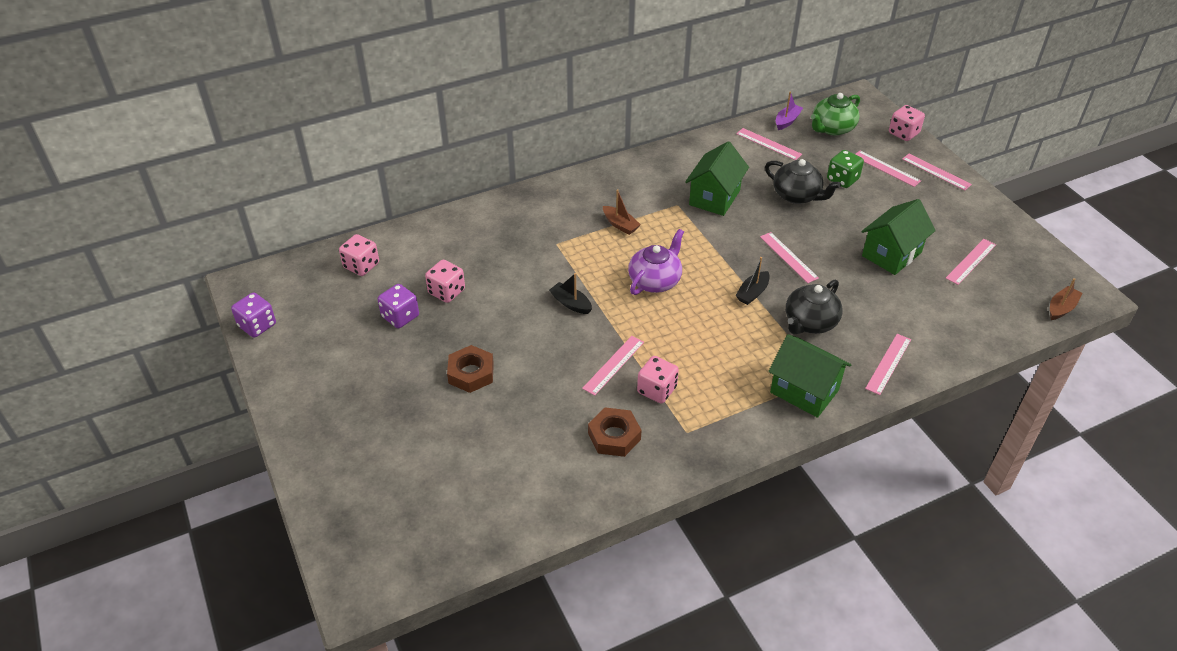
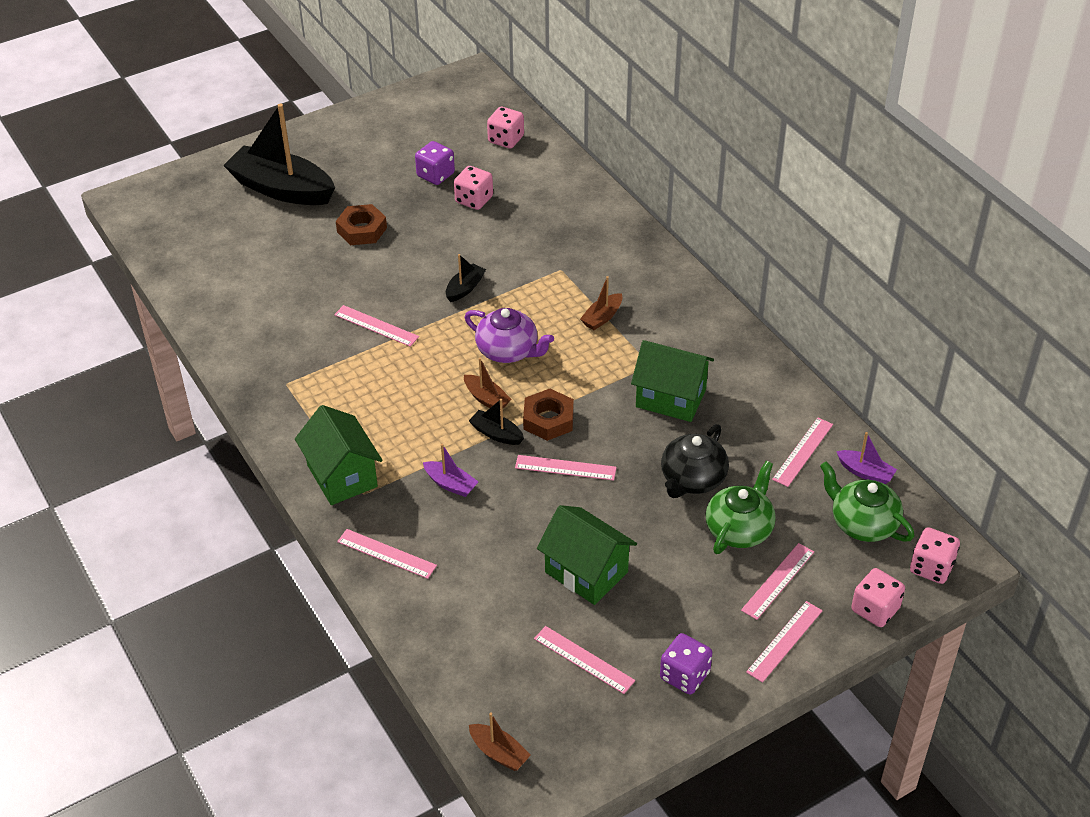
camera: 85 degrees right, 0 degrees up
(257, 325) = (417, 93): purple dice -> purple dice (684, 675)
(385, 438) = (282, 189): none -> black boat
(614, 436) = (281, 332): brown nut -> brown nut (548, 419)
(657, 390) = (342, 359): pink dice -> pink dice (931, 567)
(712, 297) = (486, 399): none -> brown boat
(788, 257) = (565, 468): pink ruler -> pink ruler turned 45 degrees clockwise
(804, 391) = (342, 476): green house -> green house turned 60 degrees counterclockwise
(809, 322) = (450, 484): black teapot -> purple boat
(842, 179) = (739, 529): green dice -> green teapot

